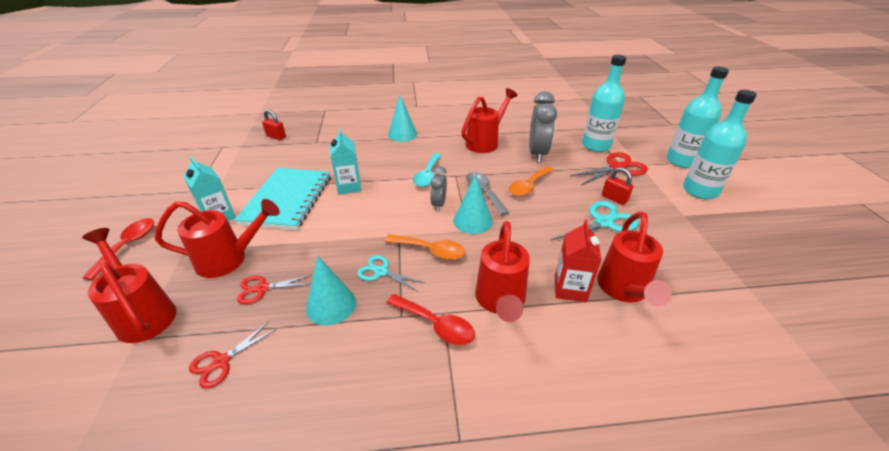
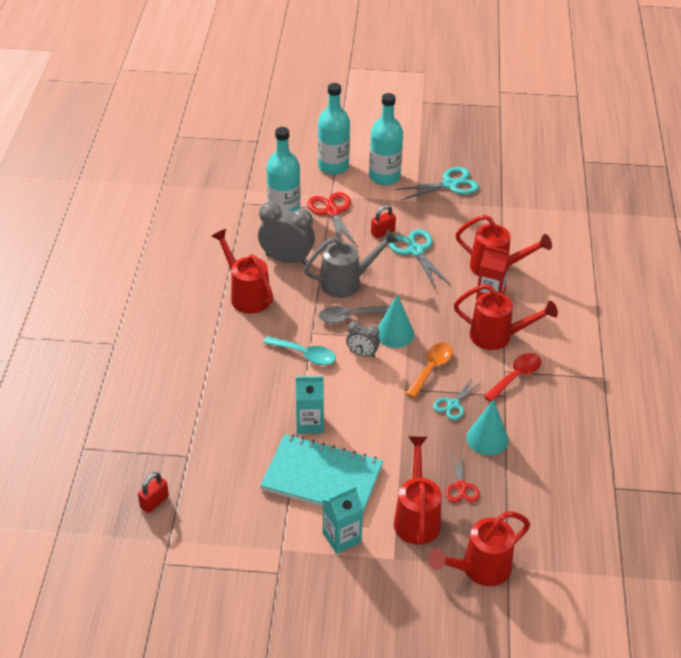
camera: 80 degrees left, 5 degrees up
(128, 245) = (377, 612): red spoon -> none
(221, 362) = (536, 504): red scissors -> none
(402, 134) = (197, 366): turquoise cone -> none
(528, 186) = (347, 282): orange spoon -> grey watering can
(739, 237) = (450, 184): none -> turquoise scissors

